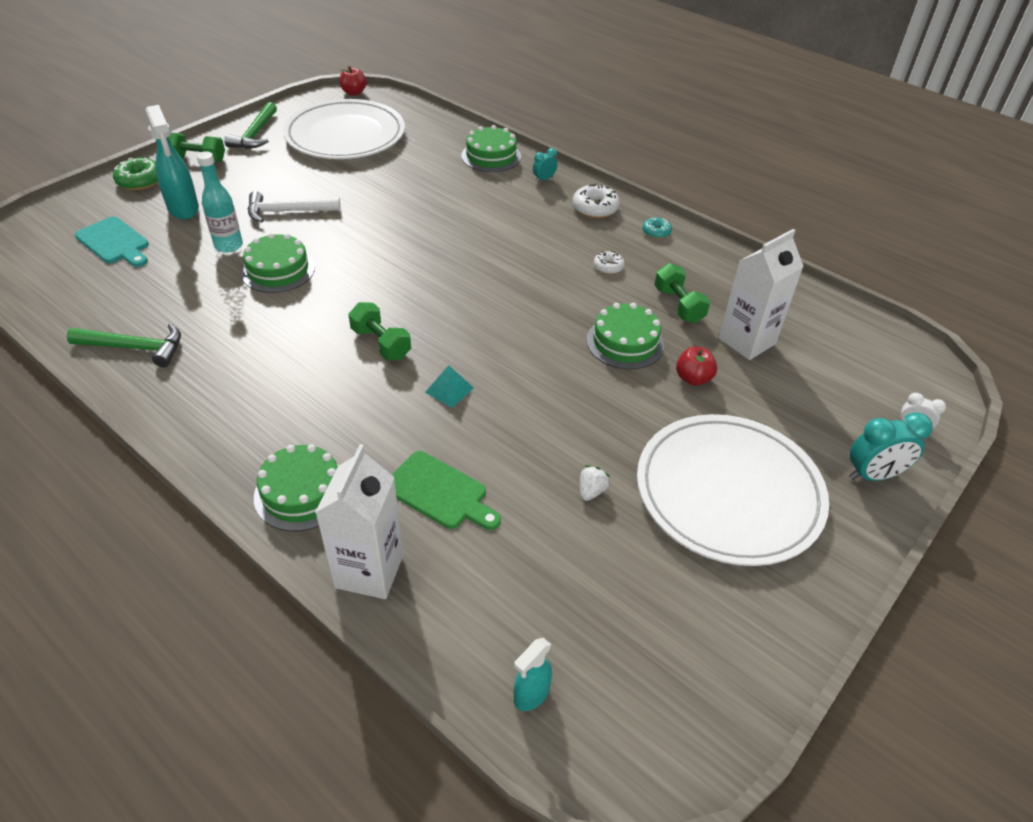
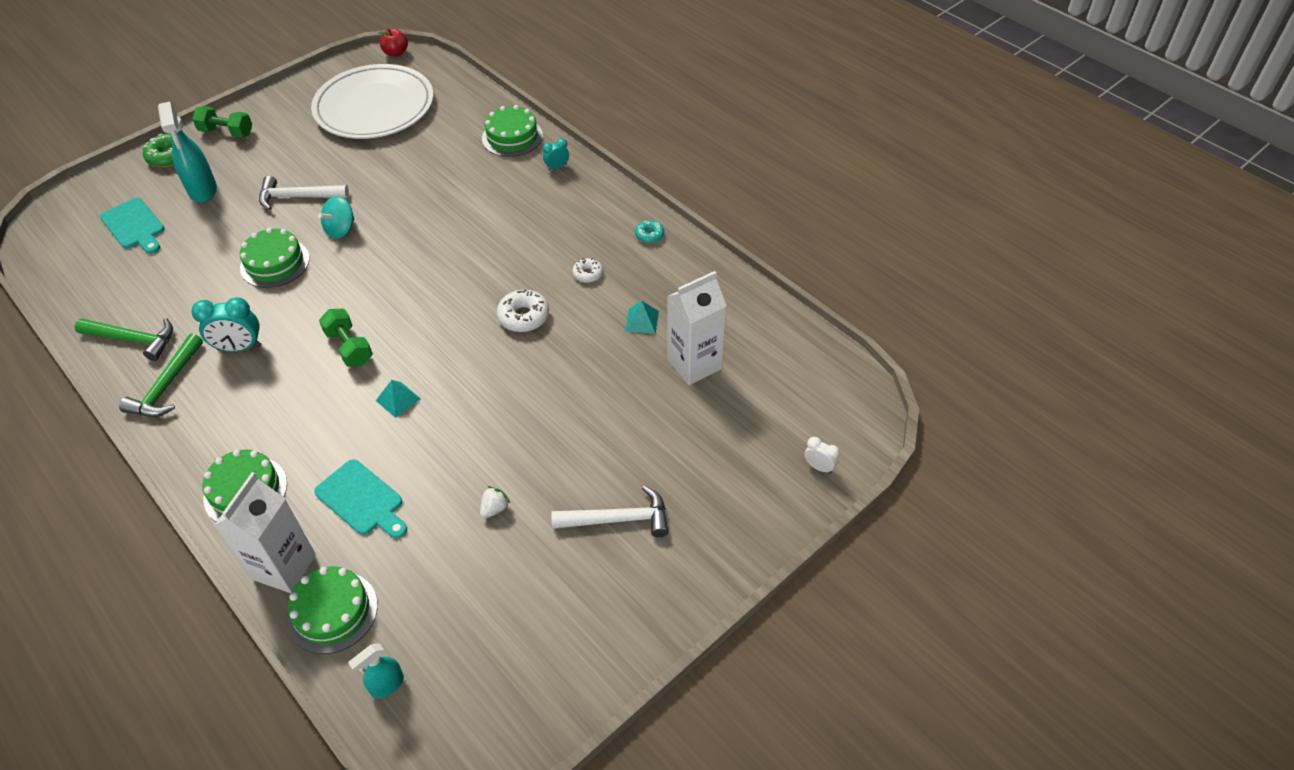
camera: 10 degrees right, 5 degrees up
(228, 246) = (236, 234): turquoise bottle -> none
(255, 134) = (287, 103): green hammer -> green hammer (167, 386)
(341, 238) = (341, 229): none -> turquoise spinning top
(439, 492) = (362, 500): green cutting board -> turquoise cutting board
(595, 208) = (597, 204): white donut -> white donut (523, 316)
(625, 342) = (576, 359): green cake -> green cake (332, 612)
(678, 305) = (642, 321): green dumbbell -> turquoise pyramid
(693, 378) = (627, 401): red apple -> none
(728, 492) = (618, 519): white plate -> white hammer
(873, 475) = (759, 512): turquoise clock -> turquoise clock (239, 348)

